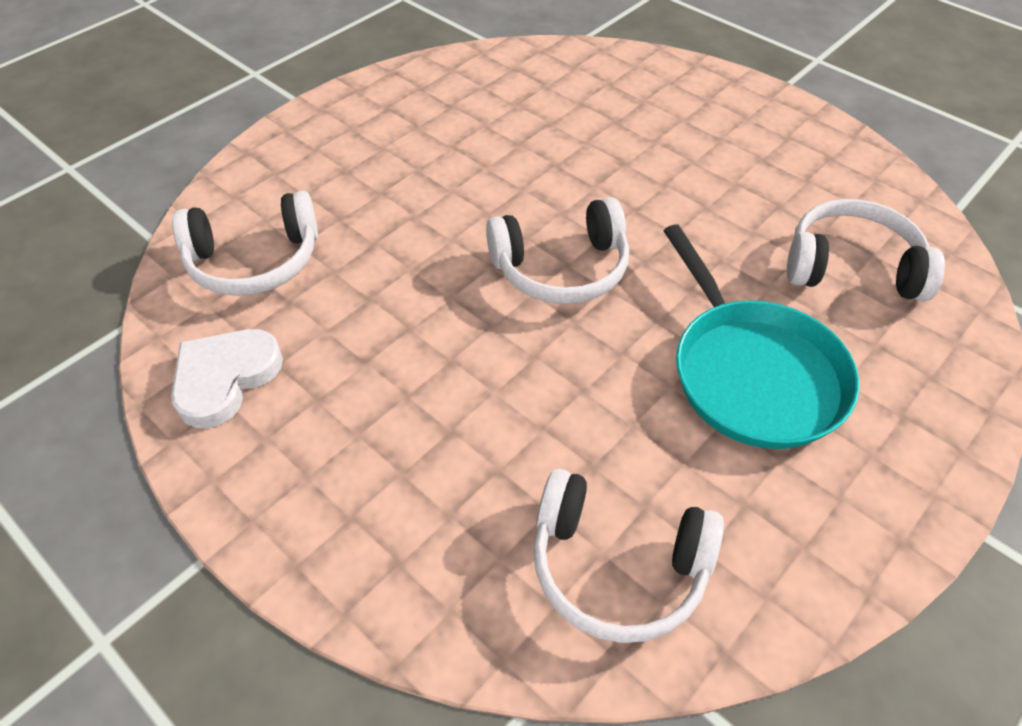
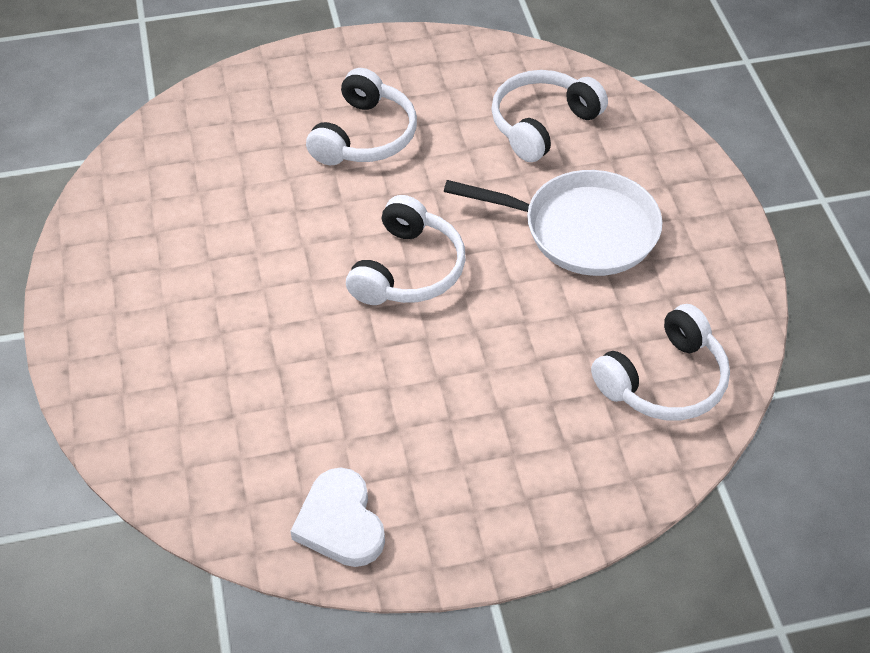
camera: 55 degrees left, 0 degrees up
(254, 261) = (225, 452): white headphones -> white headphones (364, 136)
(753, 374) = (583, 230): turquoise pan -> white pan

